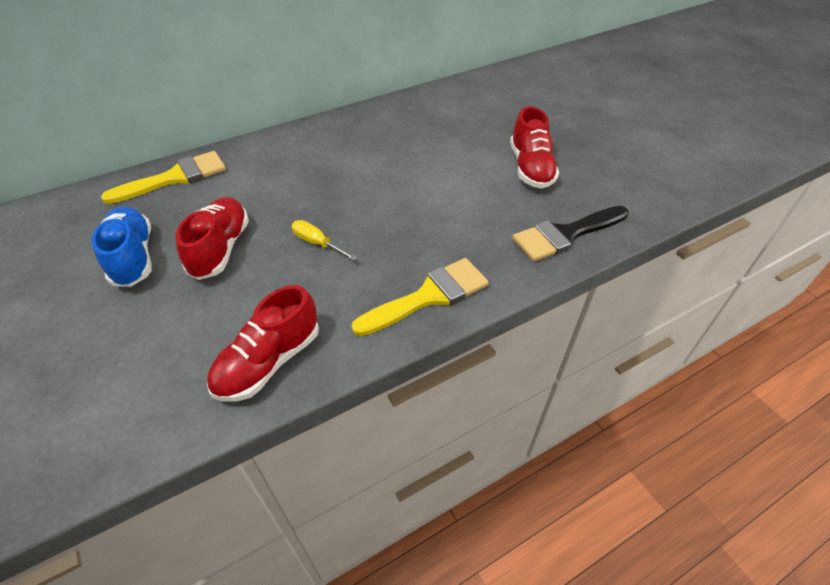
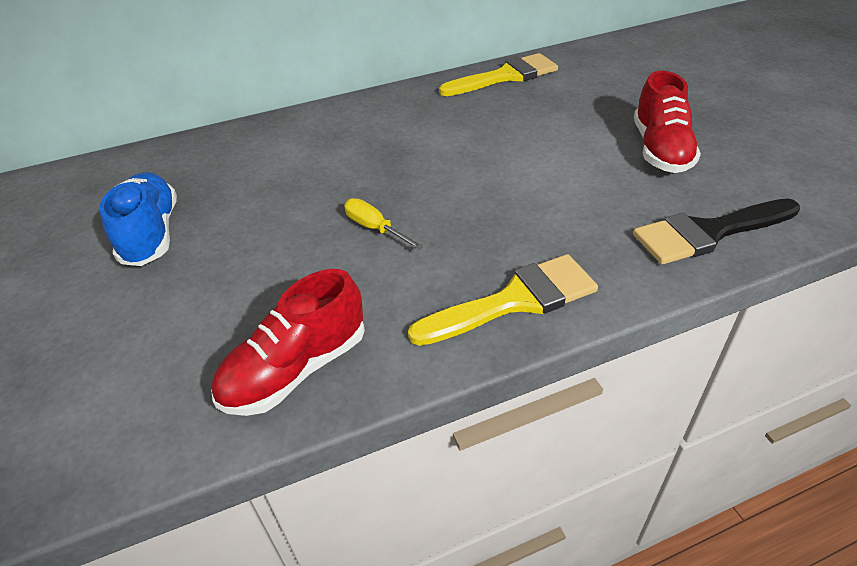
camera: 10 degrees right, 5 degrees down
(175, 177) = (215, 148): yellow brush -> yellow brush (506, 76)
(220, 249) = (255, 229): red shoe -> none

